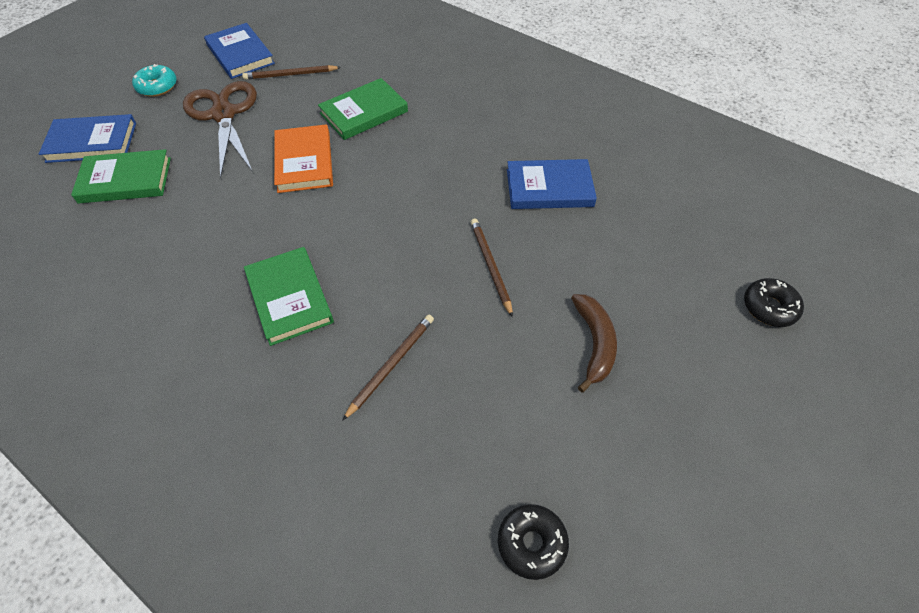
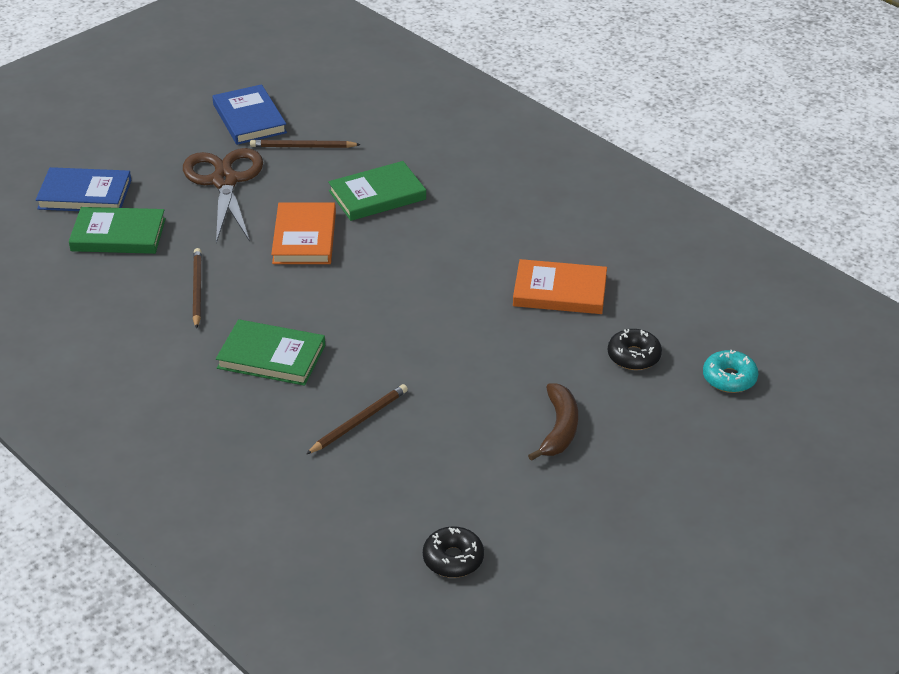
camera: 10 degrees right, 15 degrees down
(157, 87) = (155, 145): turquoise donut -> turquoise donut (729, 378)
(289, 298) = (271, 357): green book -> green book turned 60 degrees counterclockwise
(490, 266) = (476, 354): brown pencil -> brown pencil (197, 289)
(549, 188) = (560, 291): blue book -> orange book
(769, 307) = (748, 422): black donut -> black donut (634, 356)

